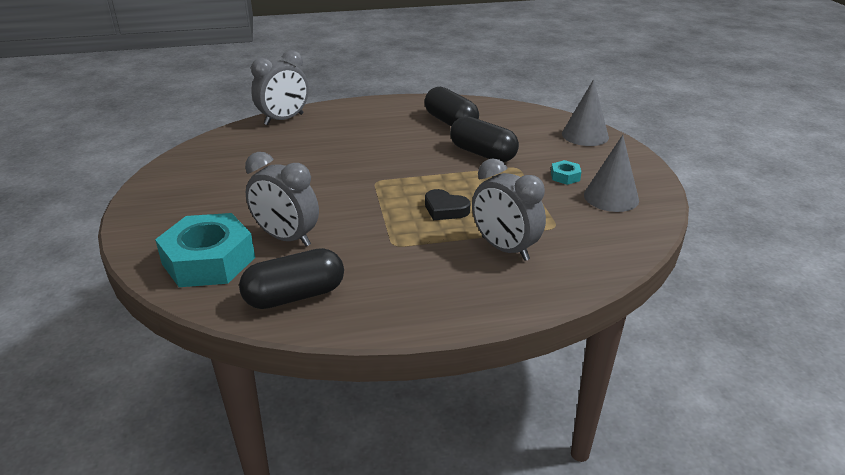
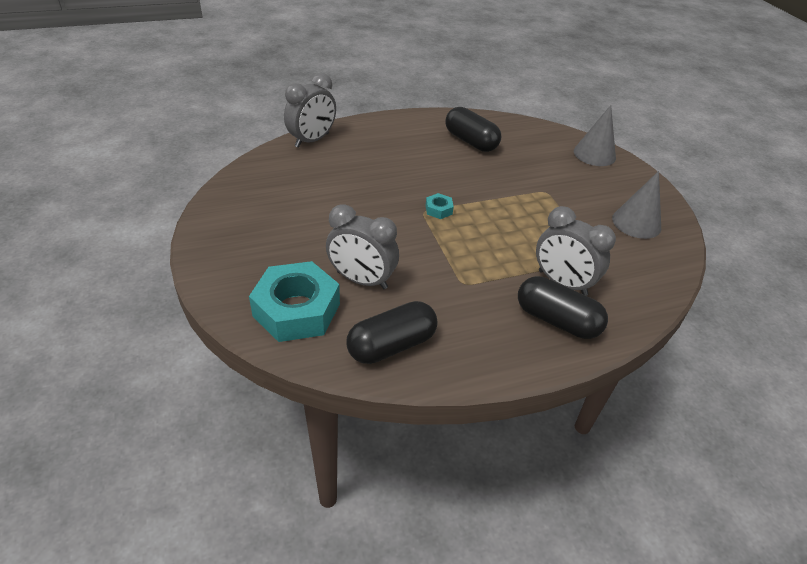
camera: 10 degrees left, 10 degrees up
(445, 209) = (496, 241): black heart -> none
(483, 153) = (511, 177): black capsule -> black capsule (557, 320)
(565, 176) = (590, 201): turquoise nut -> turquoise nut (438, 209)

